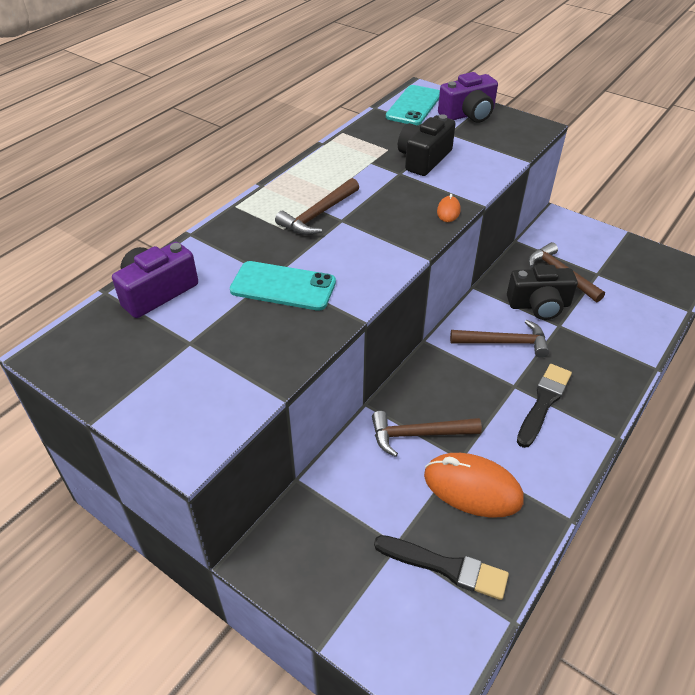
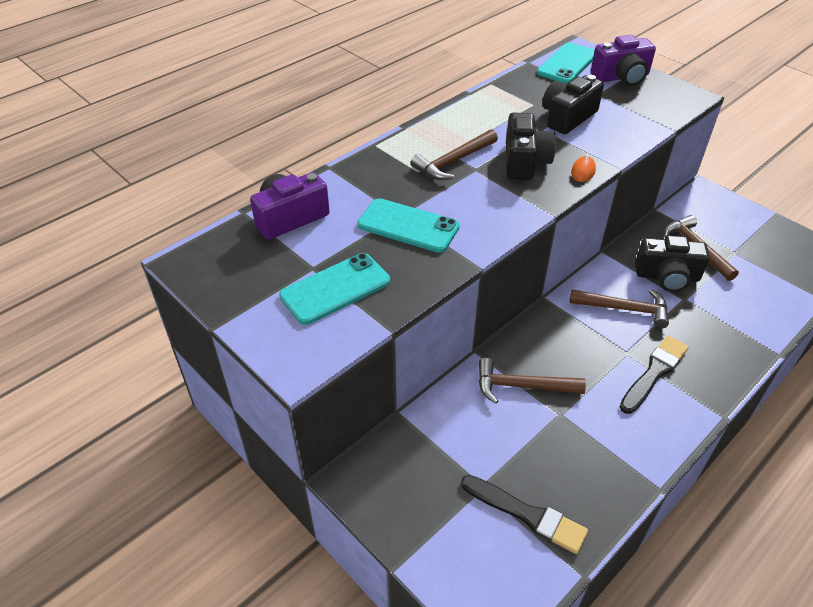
camera: 10 degrees right, 0 degrees up
(217, 362) = (335, 288): none -> turquoise phone
(389, 207) = (524, 161): none -> black camera
(472, 488) = (567, 444): orange mouse -> none

